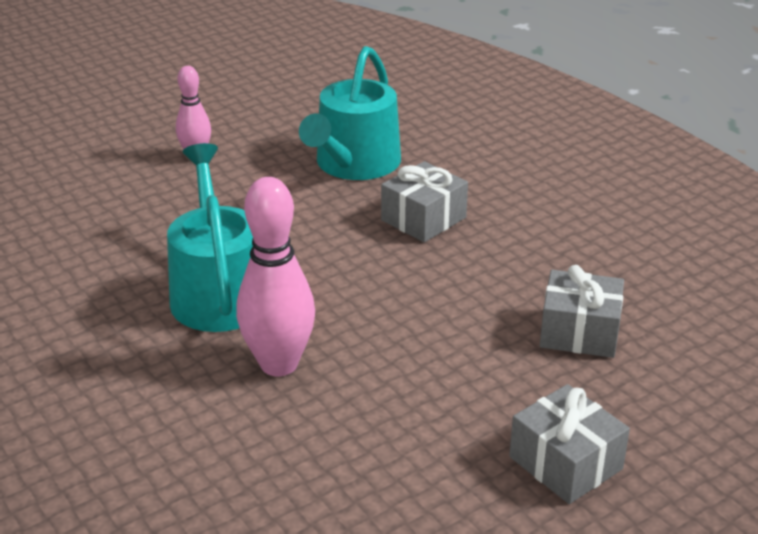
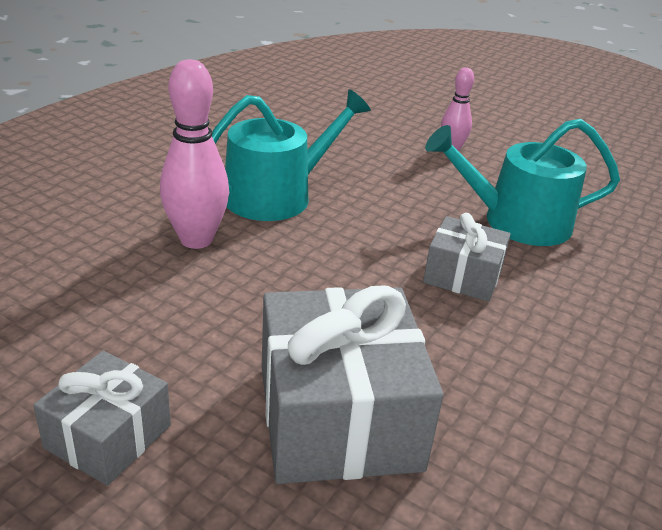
camera: 65 degrees right, 0 degrees up
(579, 332) = (338, 417): grey gift -> grey gift, size x1.78

